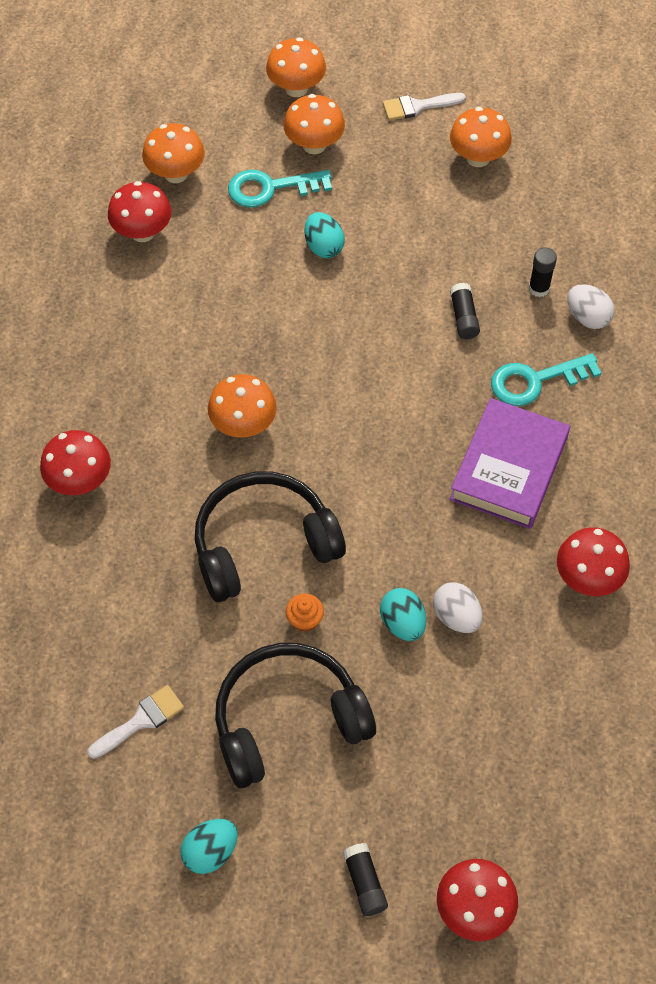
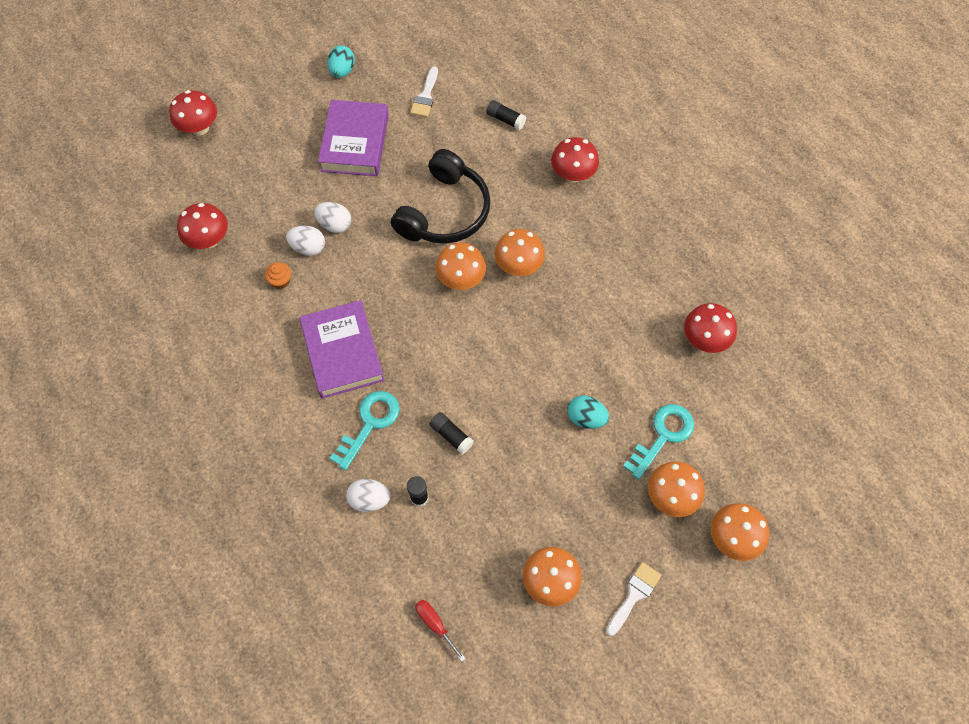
camera: 140 degrees right, 5 degrees up
(176, 173) = (732, 398): orange mushroom -> orange mushroom (461, 279)
(288, 720) = (355, 142): black headphones -> purple book
(305, 619) = (388, 191): orange cupcake -> orange cupcake (280, 281)
(364, 883) = (260, 105): black glue stick -> black glue stick (505, 120)
(402, 623) = (335, 224): turquoise egg -> white egg
(587, 578) = (249, 320): red mushroom -> red mushroom (209, 240)
(603, 192) = (435, 624): none -> red screwdriver

